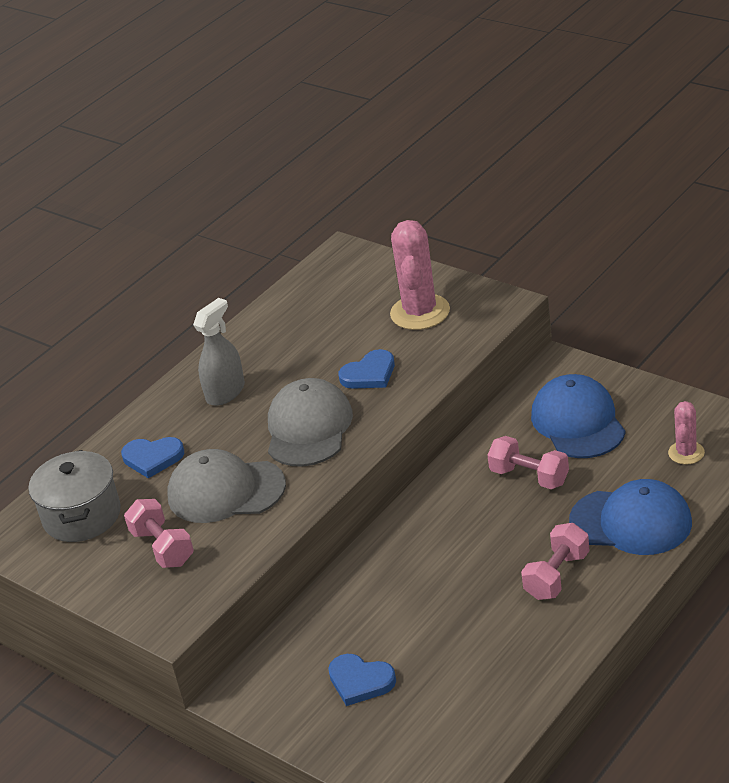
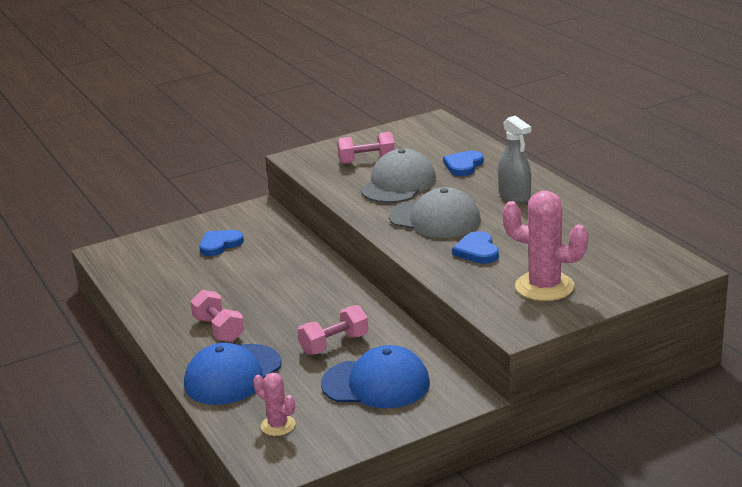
camera: 110 degrees right, 10 degrees down
(82, 516) = (428, 141): grey pot -> none

